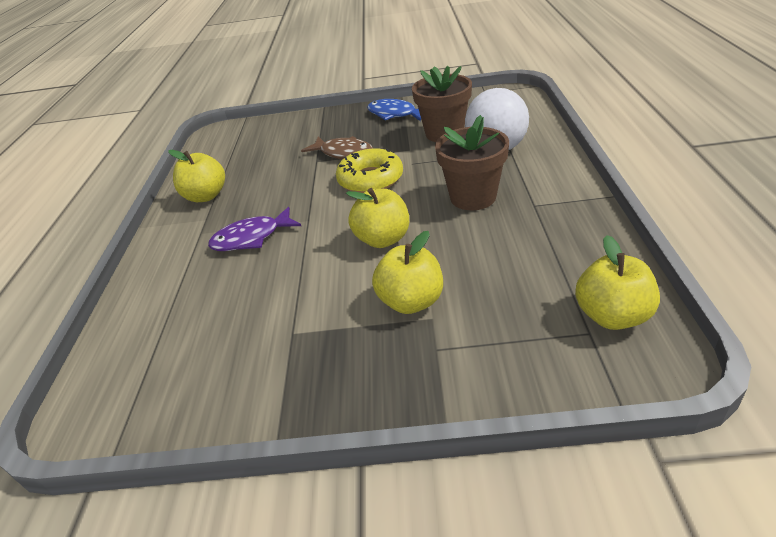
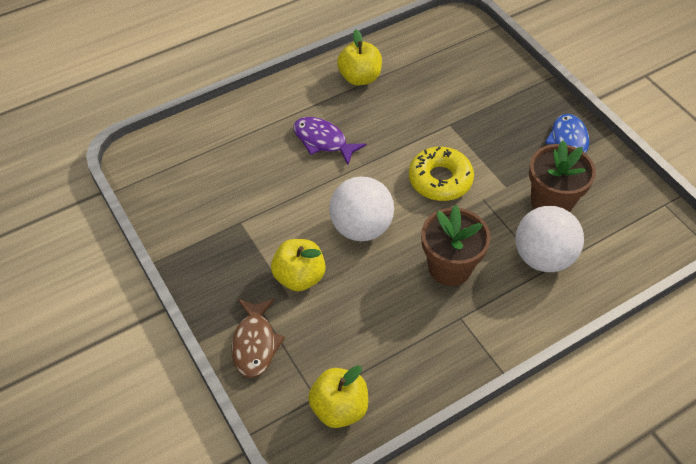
camera: 55 degrees right, 15 degrees up
(343, 153) = (472, 138): brown fish -> brown fish (255, 343)
(383, 239) = (361, 227): yellow apple -> white ball

